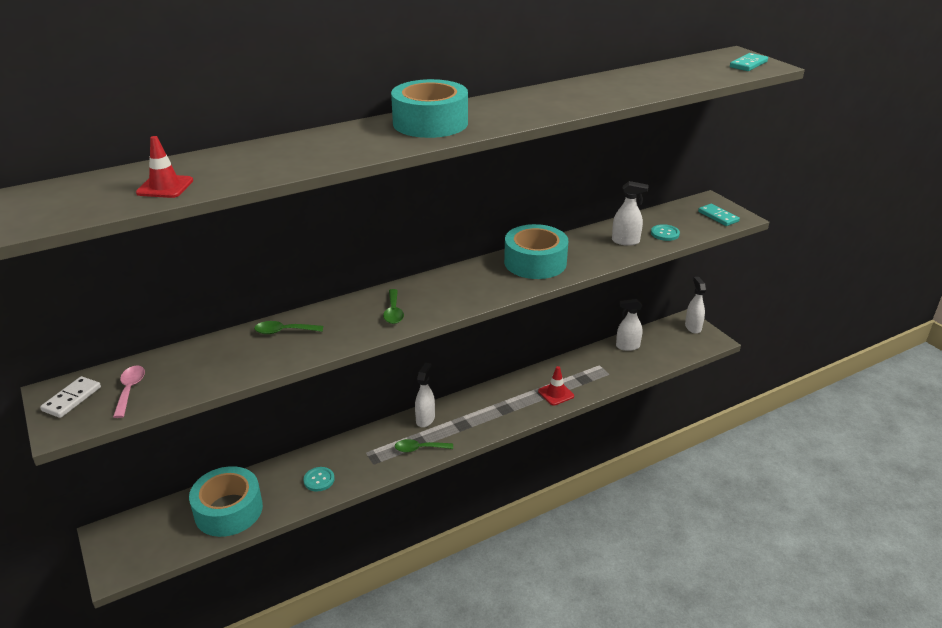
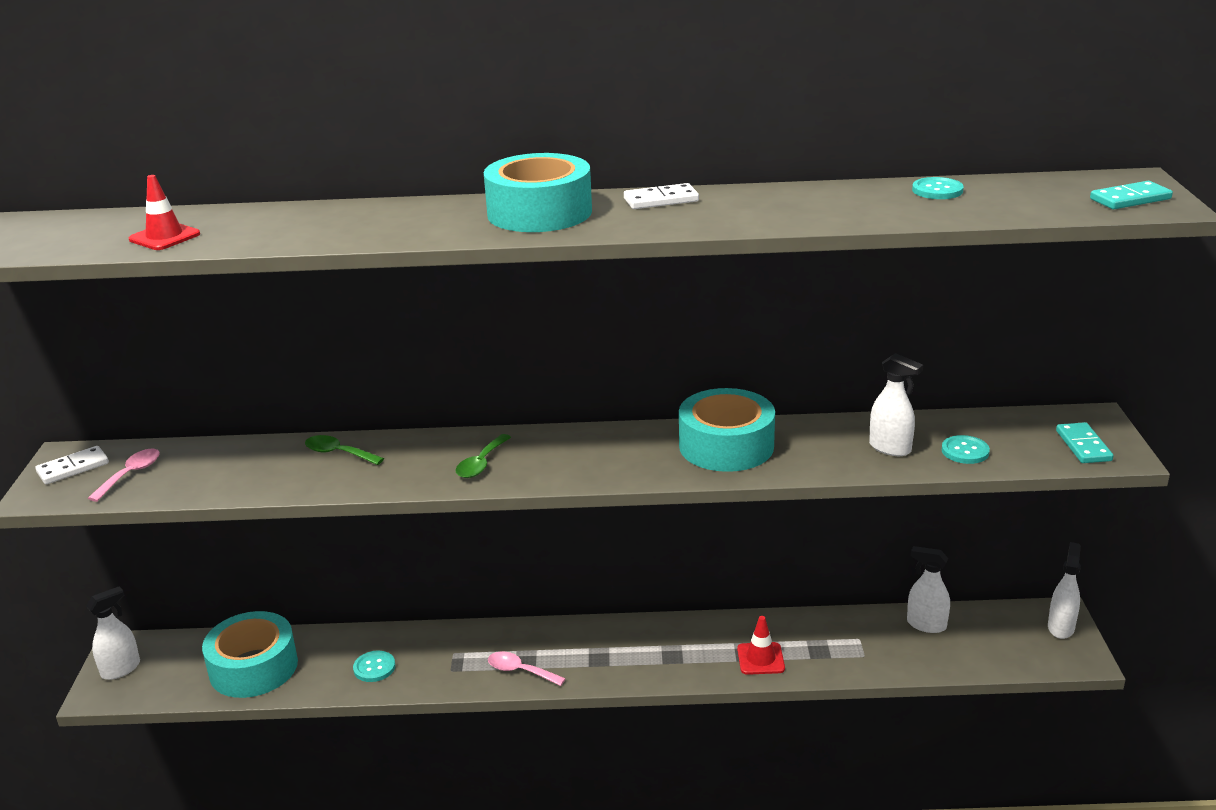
camera: 30 degrees right, 5 degrees down
(419, 449) = (520, 671): green spoon -> pink spoon
(425, 419) = (557, 635): white spray bottle -> white spray bottle (121, 669)
(497, 103) = (661, 200): none -> white domino
(647, 74) = (937, 190): none -> turquoise button

